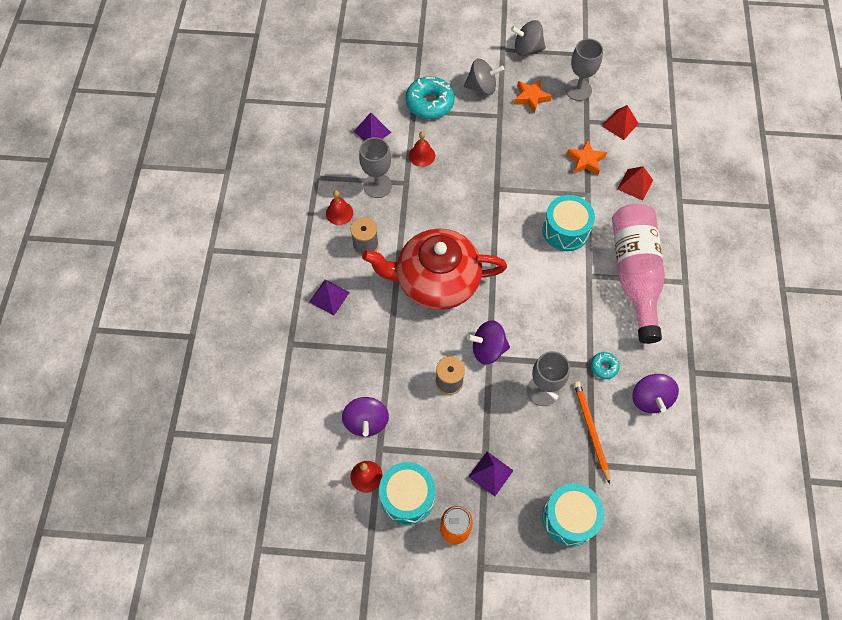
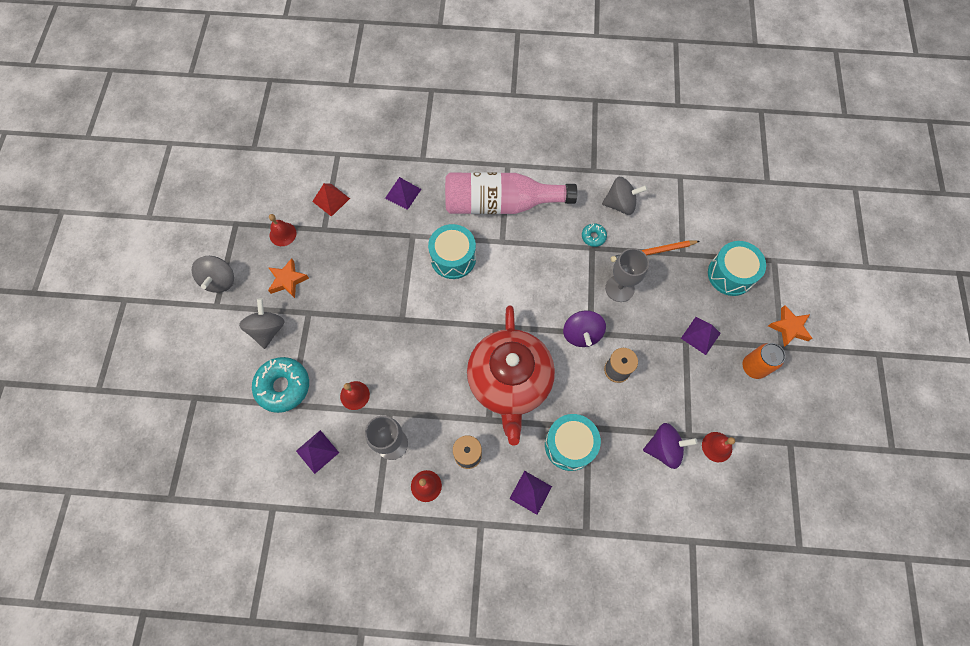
camera: 90 degrees left, 5 degrees up
(407, 497) = (731, 408): turquoise drum -> turquoise drum (569, 445)
(578, 90) = (283, 234): grey goblet -> red bell
(585, 161) = (372, 234): orange star -> orange star (789, 327)
(635, 184) = (403, 193): red pyramid -> purple pyramid
(650, 399) = (620, 204): purple spinning top -> grey spinning top

